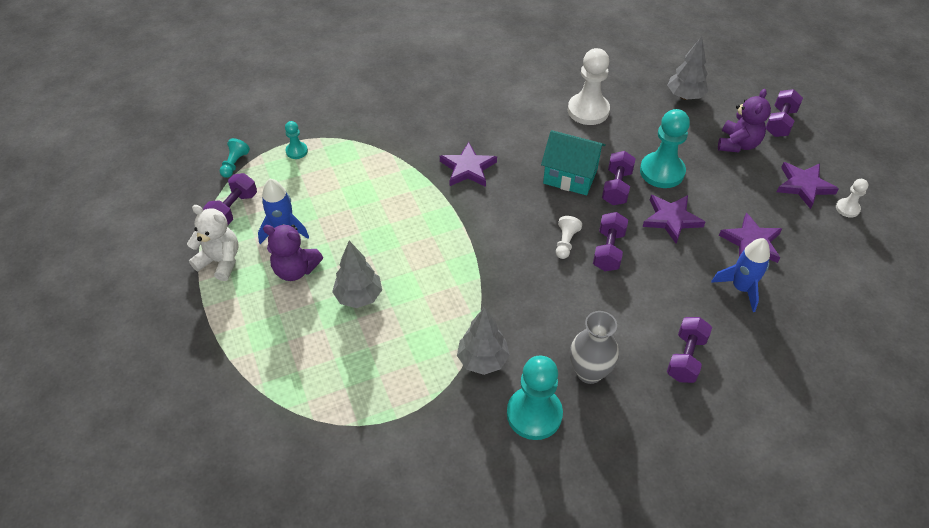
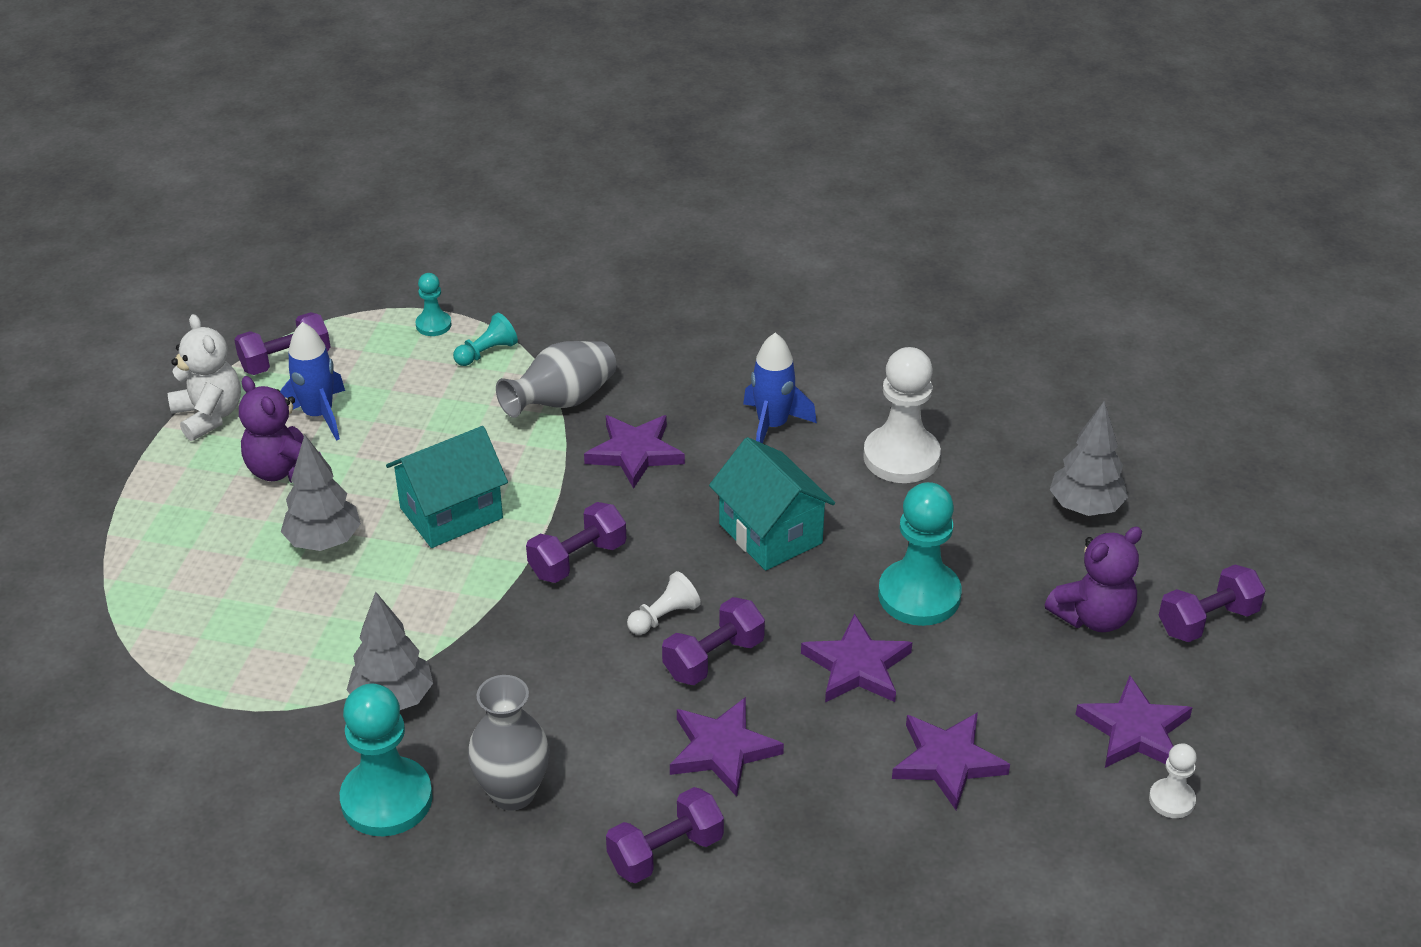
camera: 35 degrees right, 10 degrees down
(235, 164) = (342, 306): turquoise pawn -> turquoise pawn (487, 352)
(405, 159) = (562, 401): none -> grey vase
(409, 246) = (451, 513): none -> turquoise house
(616, 187) = (822, 582): purple dumbbell -> purple dumbbell (577, 560)
(657, 292) = (722, 749): none -> purple star
(741, 288) = (855, 812): blue rocket -> blue rocket (772, 426)

